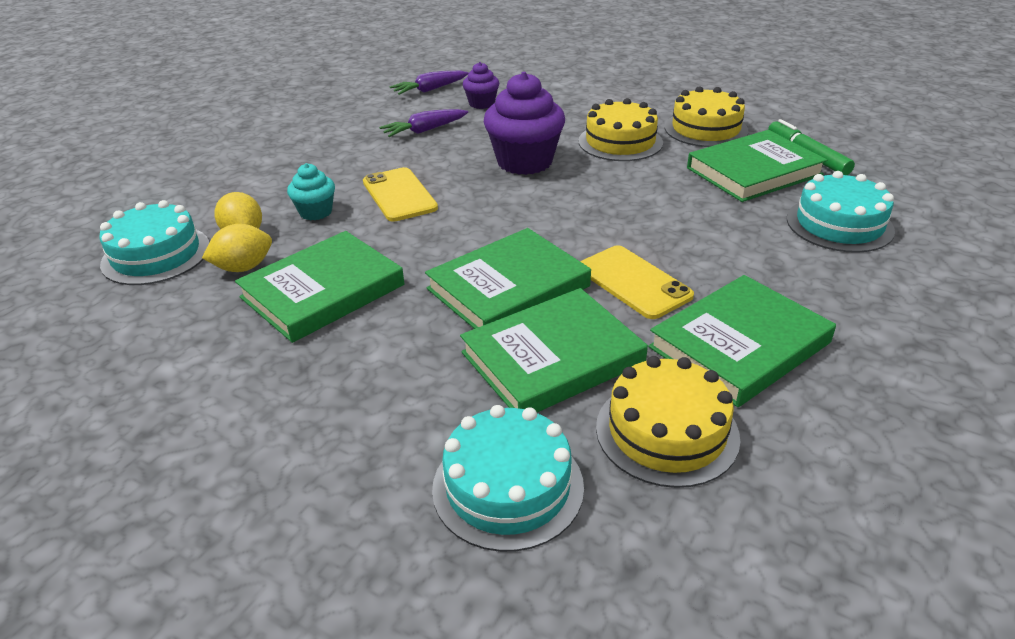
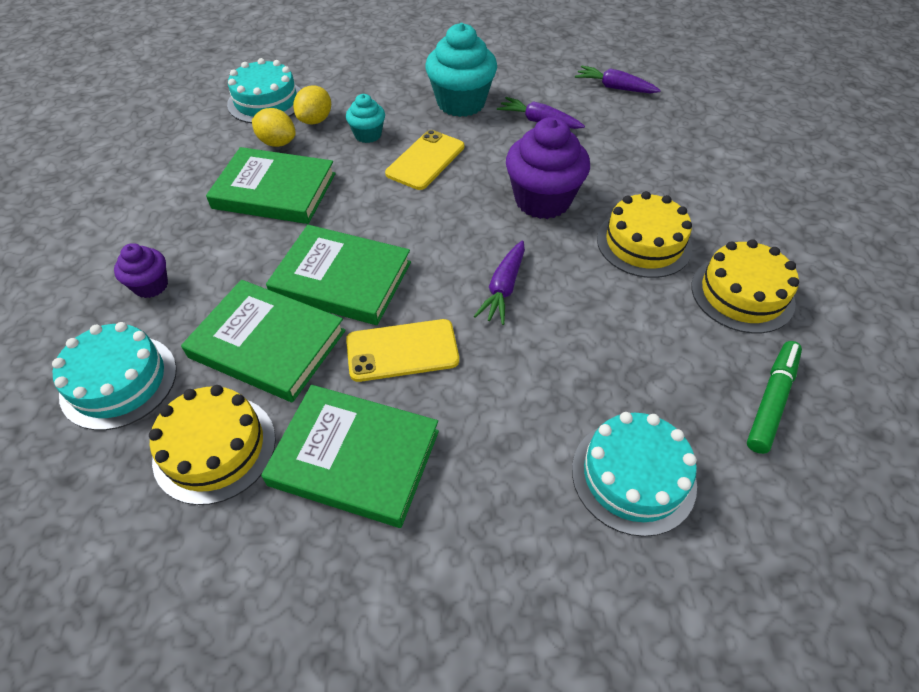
camera: 55 degrees right, 15 degrees up
(344, 153) = (461, 103): none -> turquoise cupcake
(481, 104) = (622, 127): purple cupcake -> purple cupcake (151, 286)
(608, 212) = (503, 288): none -> purple carrot
(633, 282) = (402, 350): yellow phone -> yellow phone turned 60 degrees clockwise
(754, 171) = (684, 366): green book -> none

